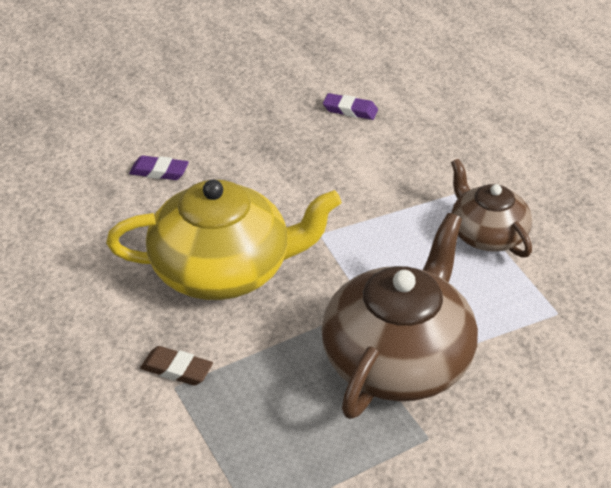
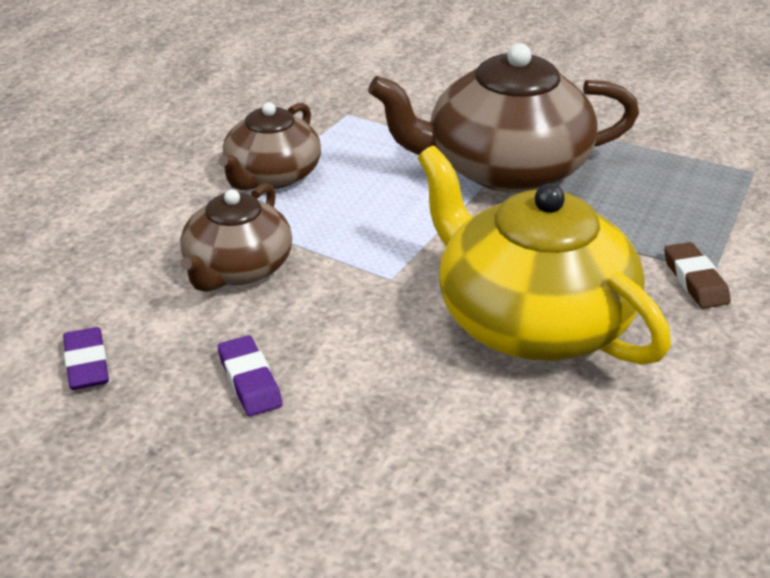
camera: 125 degrees left, 5 degrees down
(159, 171) = (421, 489): purple eraser -> purple eraser (249, 381)
(387, 181) = (237, 268): none -> brown teapot

